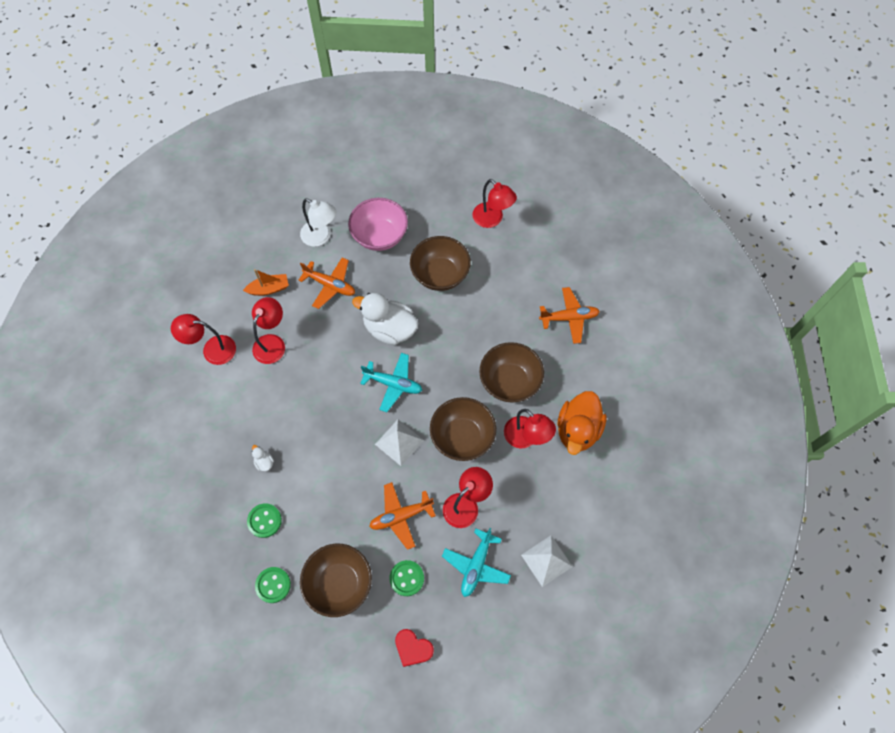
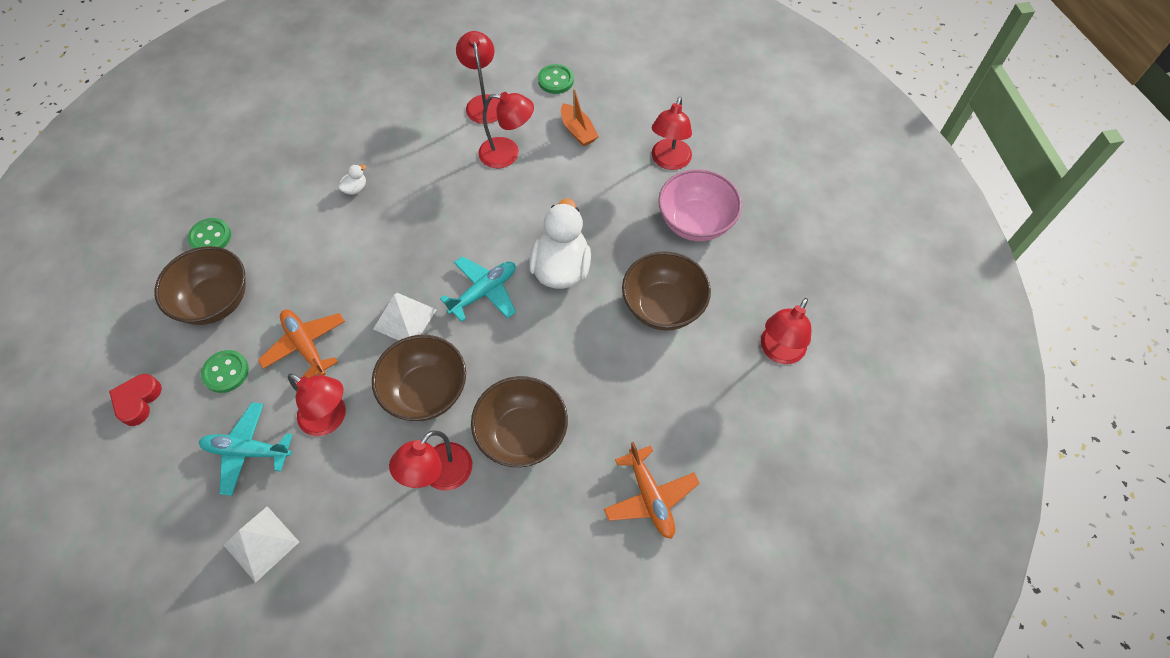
camera: 75 degrees right, 5 degrees down
(264, 521) = (285, 208): green button -> green button (555, 80)
(321, 237) = (669, 161): white lamp -> red lamp
(330, 285) = (603, 189): orange plane -> none
(393, 384) = (484, 292): turquoise plane -> turquoise plane turned 135 degrees counterclockwise
(577, 430) = (466, 548): orange duck -> none

